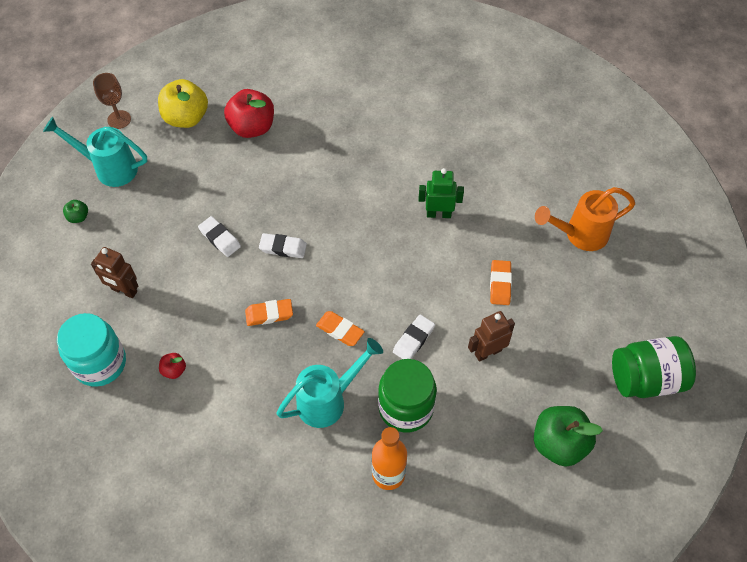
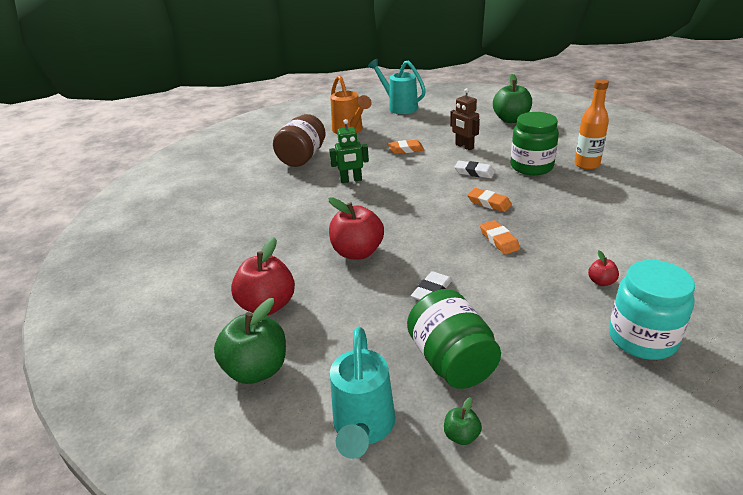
camera: 100 degrees left, 25 degrees down
(119, 119) = (266, 449): brown goblet -> none
(124, 290) = (541, 348): brown robot -> none
(186, 118) = (257, 369): yellow apple -> green apple
(283, 248) = (422, 248): white eraser -> none
(298, 196) = (357, 252): none -> red apple
(329, 400) = (554, 196): turquoise watering can -> turquoise watering can (399, 107)
(340, 330) = (489, 203): orange eraser -> orange eraser turned 75 degrees counterclockwise
(438, 214) = (351, 180): green robot -> green robot turned 90 degrees counterclockwise
(513, 175) = (302, 157): none -> brown jar
(646, 379) = (447, 104): green jar -> green jar (452, 361)

